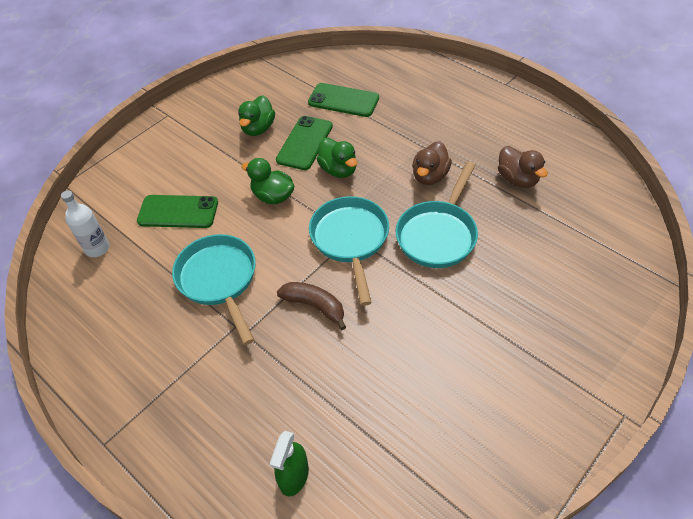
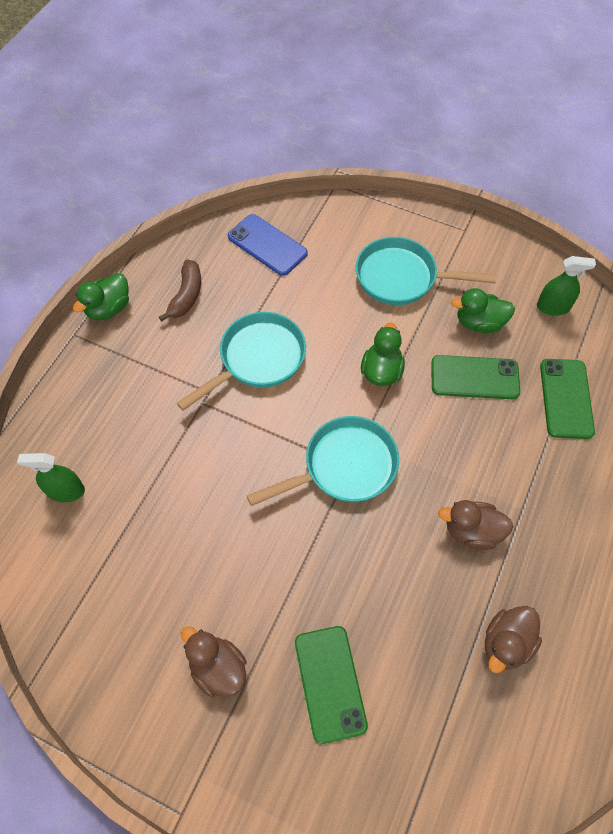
camera: 70 degrees right, 10 degrees up
(97, 248) = (267, 245): white bottle -> blue phone
(178, 212) = (332, 292): green phone -> green phone (330, 683)
(265, 86) = (553, 307): none -> green spray bottle
(315, 306) = (248, 456): brown banana -> brown banana (186, 296)
(338, 170) = (445, 425): green duck -> green duck (108, 308)
(438, 234) = (380, 560): turquoise pan -> turquoise pan (402, 277)
(505, 366) = (218, 668): none -> brown duck

